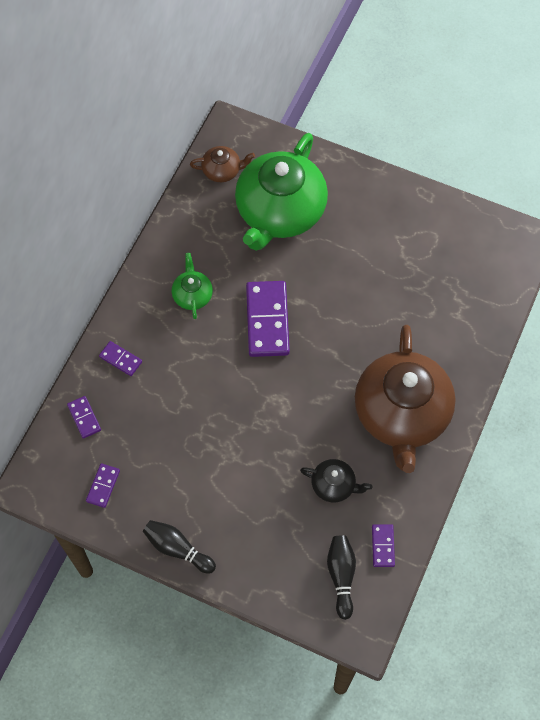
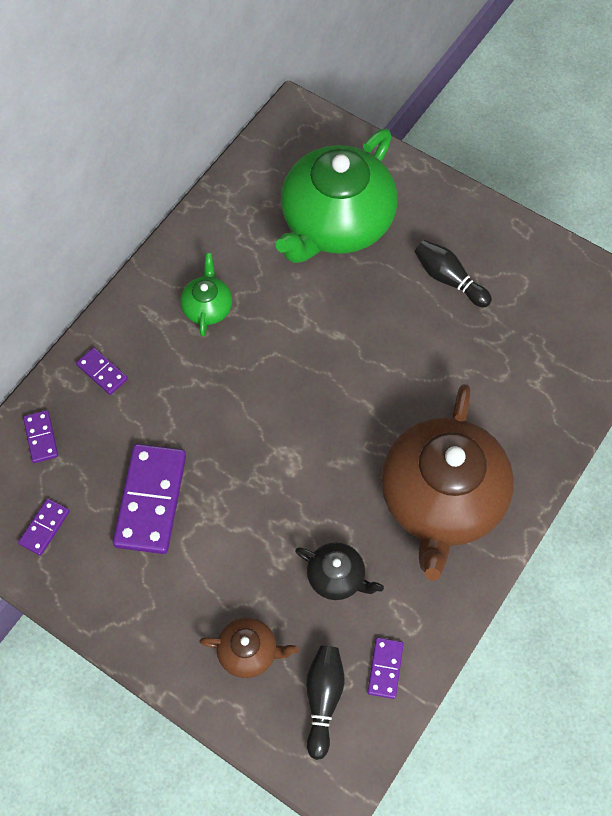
camera: 10 degrees right, 0 degrees up
(177, 549) = (120, 625): black bowling pin -> black bowling pin (448, 279)
(222, 171) = (275, 163): brown teapot -> brown teapot (249, 651)
(267, 320) = (294, 353): purple domino -> purple domino (151, 500)

